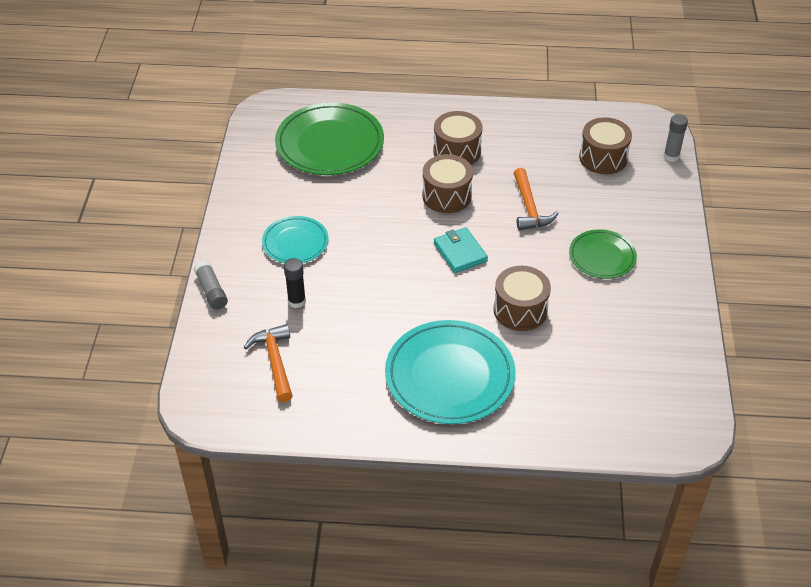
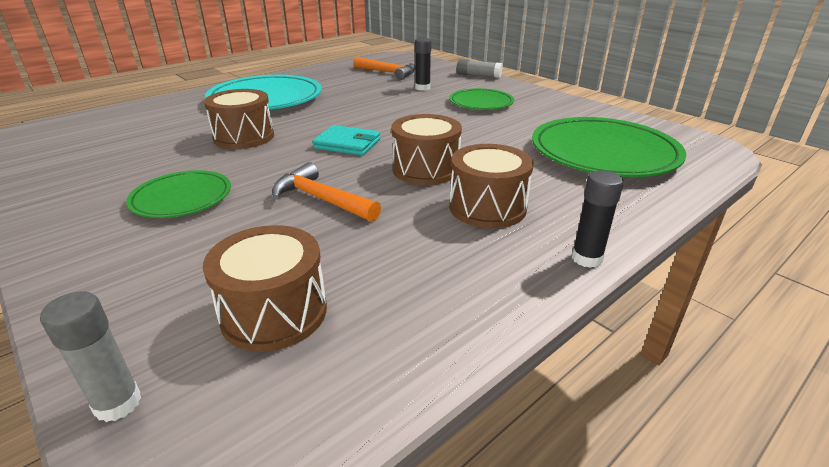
camera: 135 degrees right, 15 degrees down
(295, 242) = (481, 103): turquoise plate -> green plate
(460, 106) = (586, 258): none -> black glue stick

